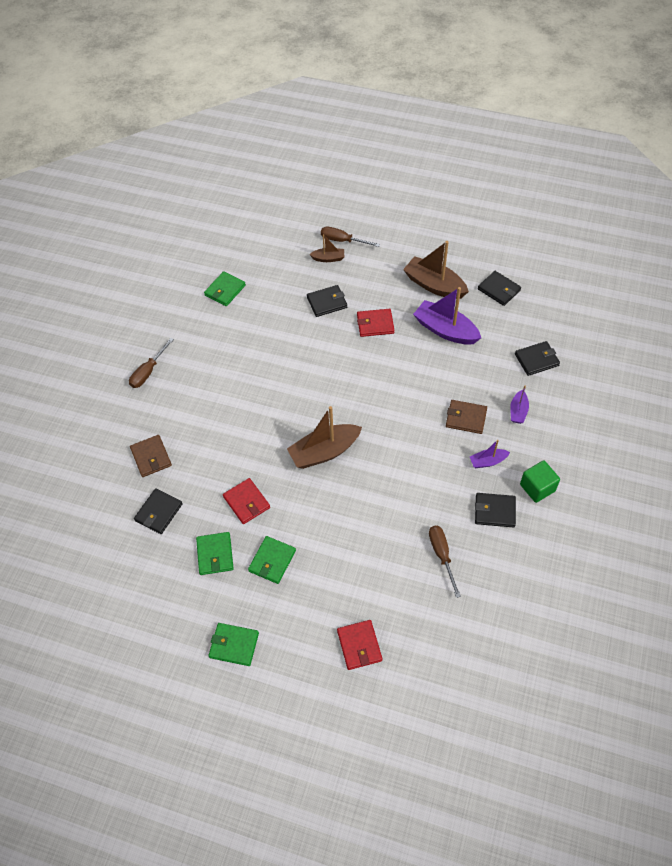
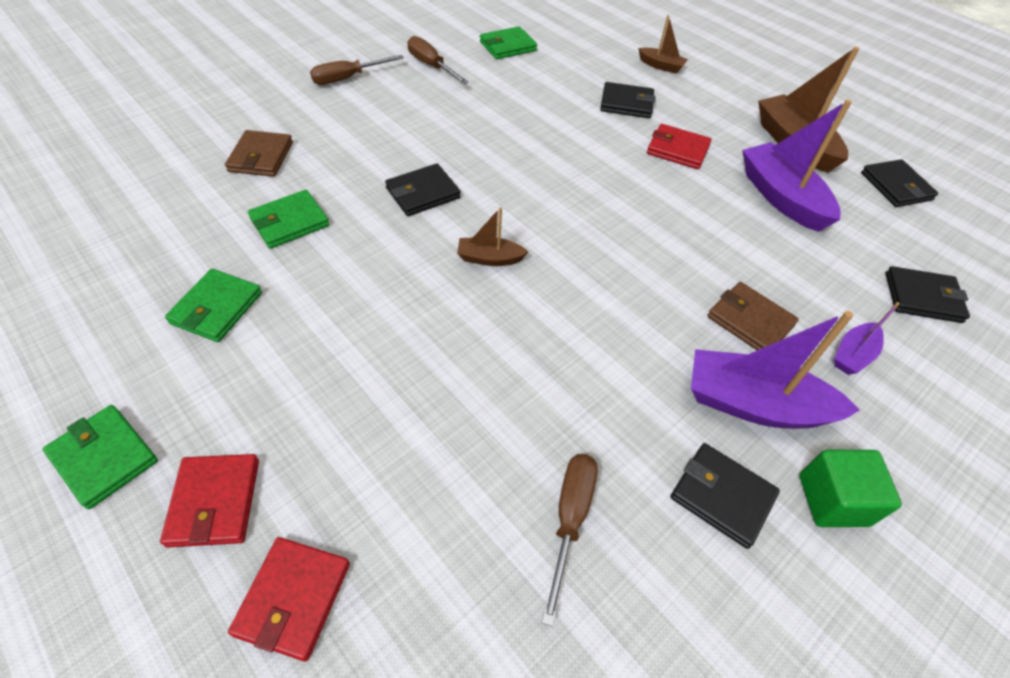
camera: 25 degrees right, 5 degrees down
(158, 512) = (203, 219): black wallet -> black wallet (423, 193)
(246, 502) = (325, 265): red wallet -> red wallet (214, 502)
(272, 561) = (284, 362): green wallet -> green wallet (289, 222)
(324, 452) = (489, 258): brown boat -> brown boat, size x0.52
(342, 241) = (692, 58): brown screwdriver -> brown screwdriver (431, 66)
(488, 461) = (754, 404): purple boat -> purple boat, size x1.93

